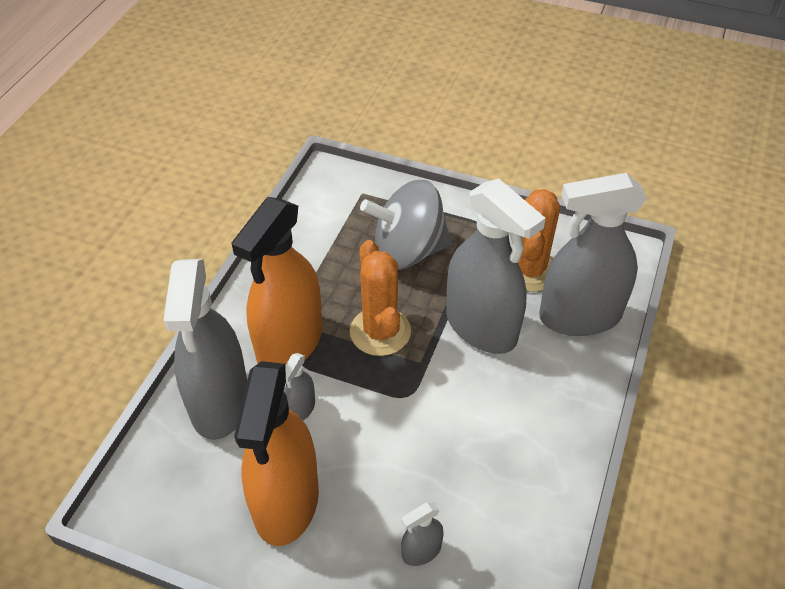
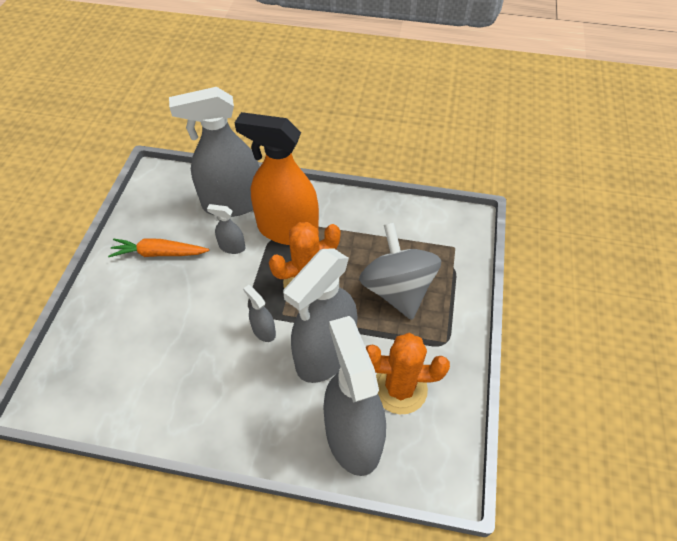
camera: 80 degrees right, 5 degrees up
(286, 502) = (159, 253): orange spray bottle -> orange carrot
(421, 551) = (121, 336): grey spray bottle -> grey spray bottle (263, 331)

